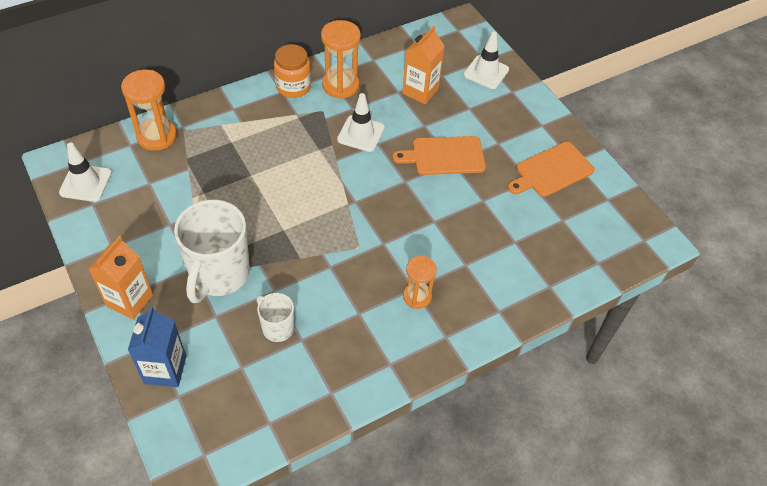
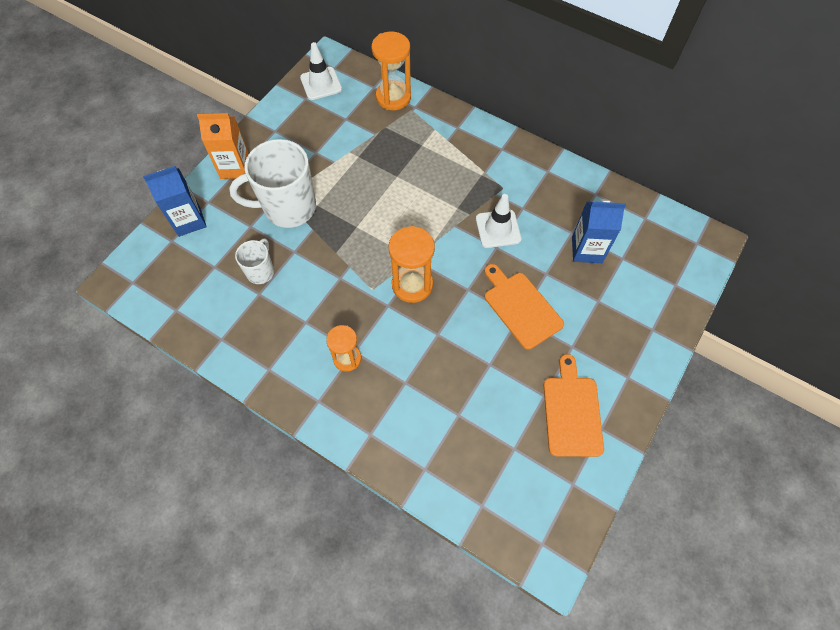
camera: 65 degrees right, 10 degrees up
(293, 87) = (513, 153): orange jar -> none
(340, 85) = (543, 186): orange hourglass -> orange hourglass (412, 284)
(420, 91) = (587, 250): orange carton -> blue carton
(486, 72) = (659, 294): white traffic cone -> none
(551, 171) = (572, 412): orange cutting board -> orange cutting board turned 60 degrees clockwise

